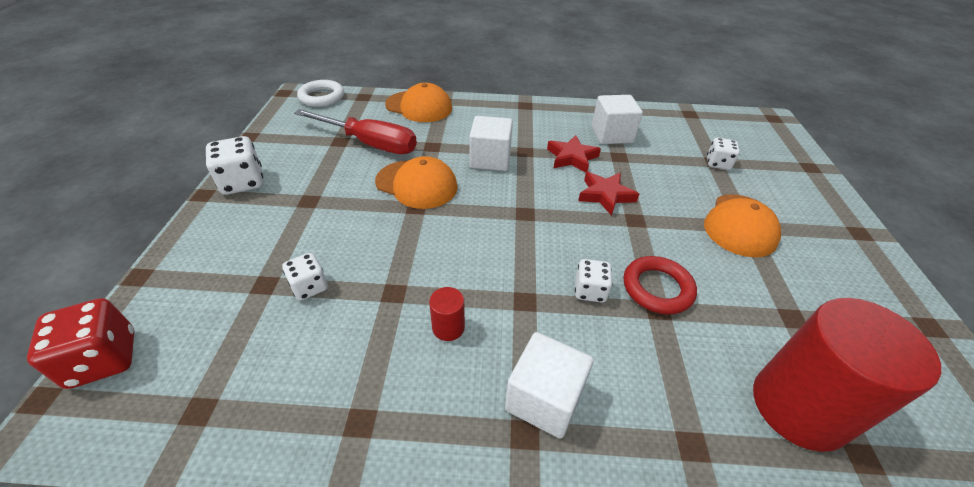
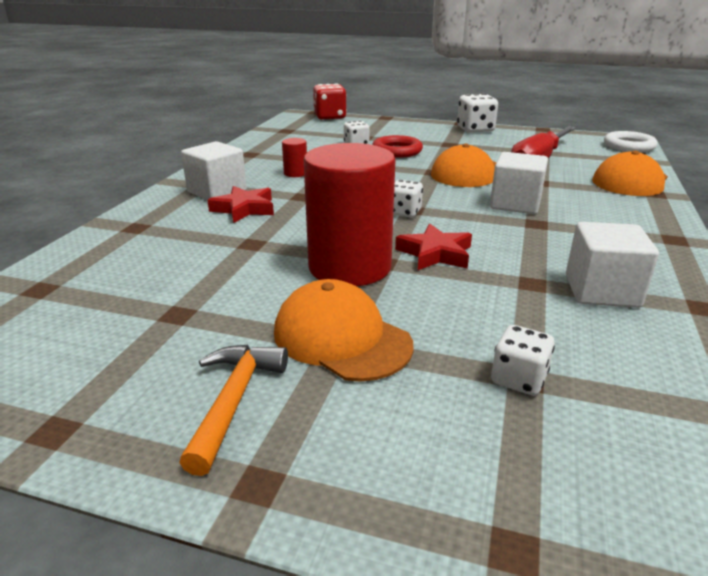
camera: 105 degrees right, 15 degrees down
(572, 157) = (524, 248): red star -> red star (244, 209)
(590, 291) = (294, 219): white dice -> white dice (404, 212)
(657, 288) = (275, 249): red ring -> red ring (397, 151)
(799, 407) = (105, 276): red cylinder -> red cylinder (349, 267)
(830, 256) = (234, 401): none -> orange hammer

